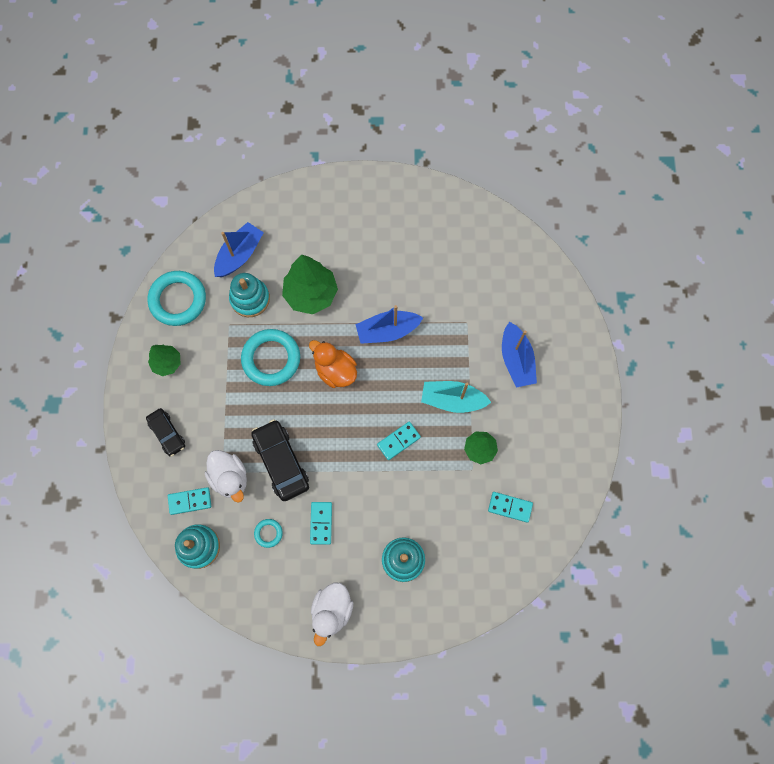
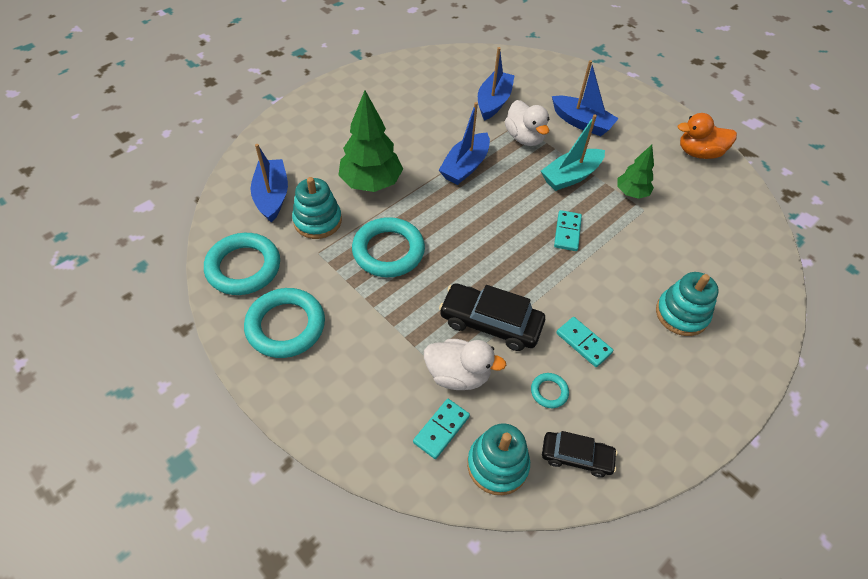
camera: 45 degrees left, 20 degrees down
(167, 363) = (286, 326): green tree -> turquoise ring
(167, 433) = (350, 387): black car -> black car (576, 457)
(332, 611) = (682, 407): white duck -> white duck (524, 138)
(335, 371) = (456, 221): orange duck -> orange duck (699, 153)
(470, 287) = (493, 102): none -> blue boat
(510, 507) = (702, 213): turquoise domino -> none

